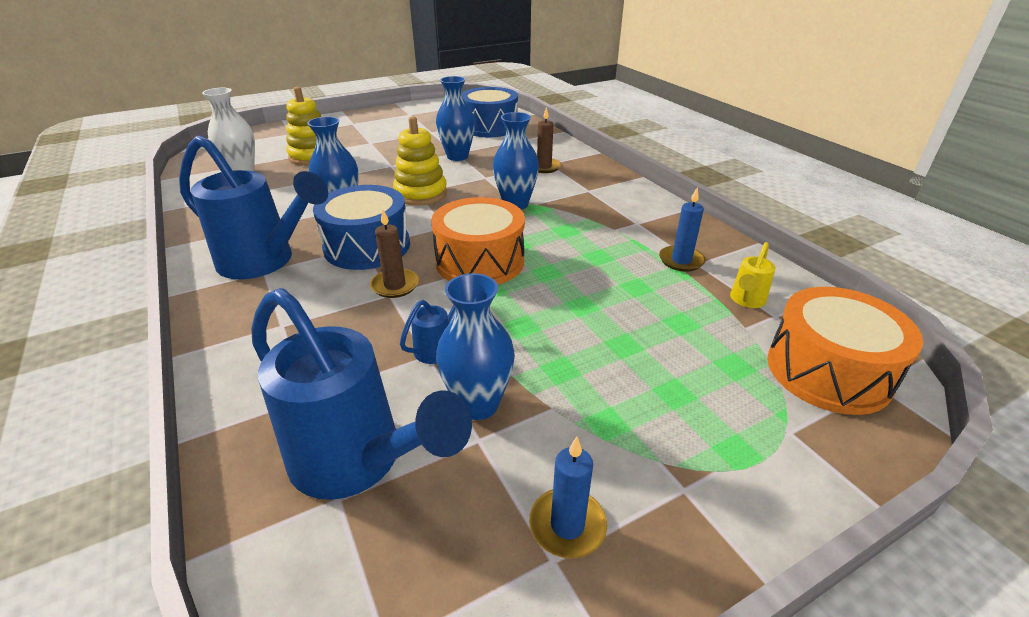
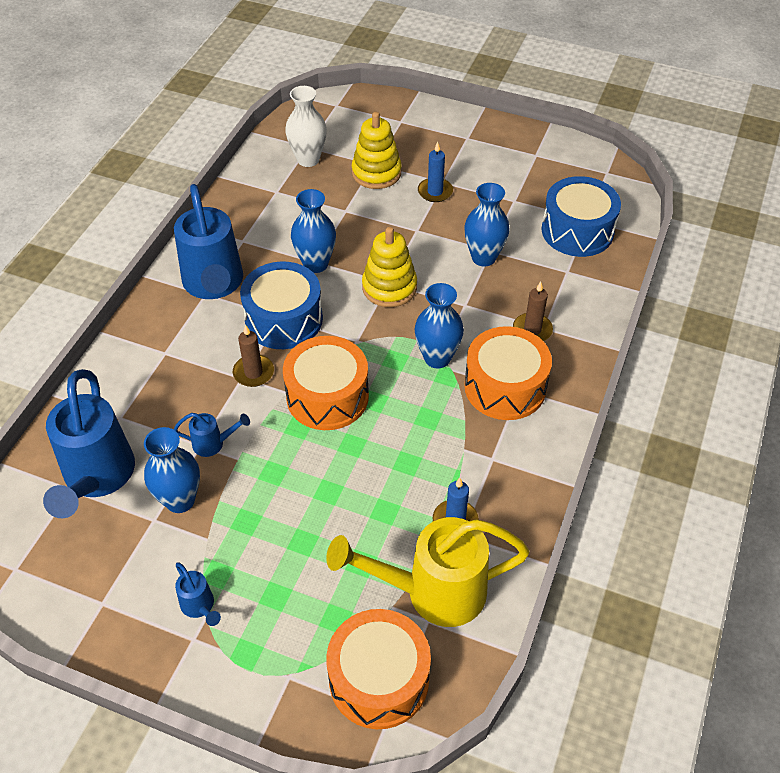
camera: 50 degrees right, 15 degrees up
(567, 525) = (127, 597): blue candle -> blue candle (435, 192)
(578, 193) = (505, 387): none -> orange drum
(642, 460) = (200, 607): none -> blue watering can
(746, 301) = (432, 592): yellow watering can -> yellow watering can, size x2.29

